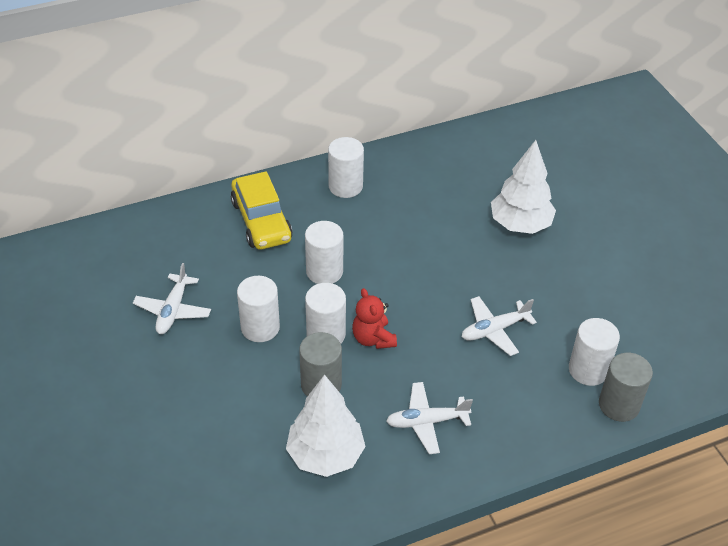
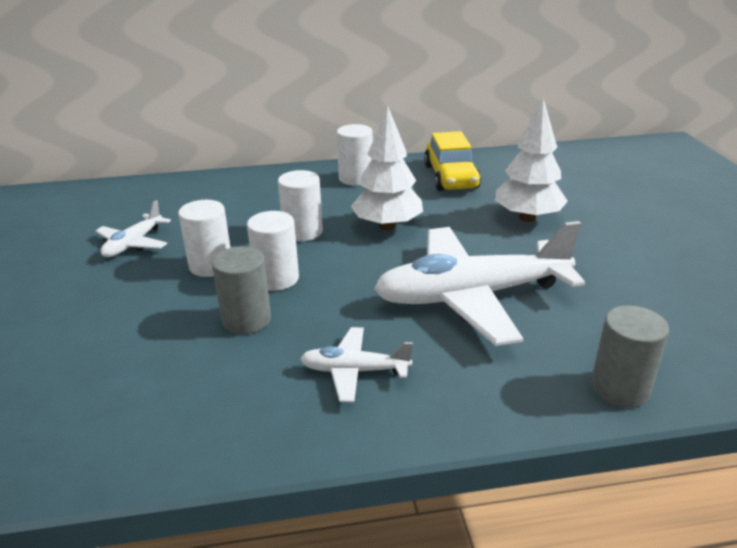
camera: 15 degrees right, 15 degrees down
(261, 221) = (262, 193): yellow car -> yellow car (450, 177)
(325, 455) = (212, 387): white tree -> white tree (387, 226)
(373, 338) = (327, 288): red teddy bear -> none
(494, 330) = (472, 296): white plane -> white plane, size x2.13
(588, 370) = (582, 347): white cylinder -> none

